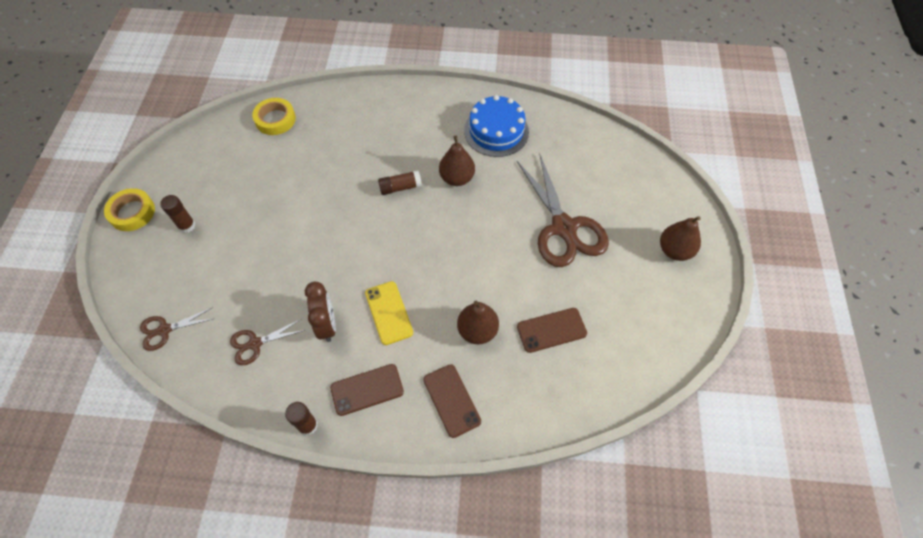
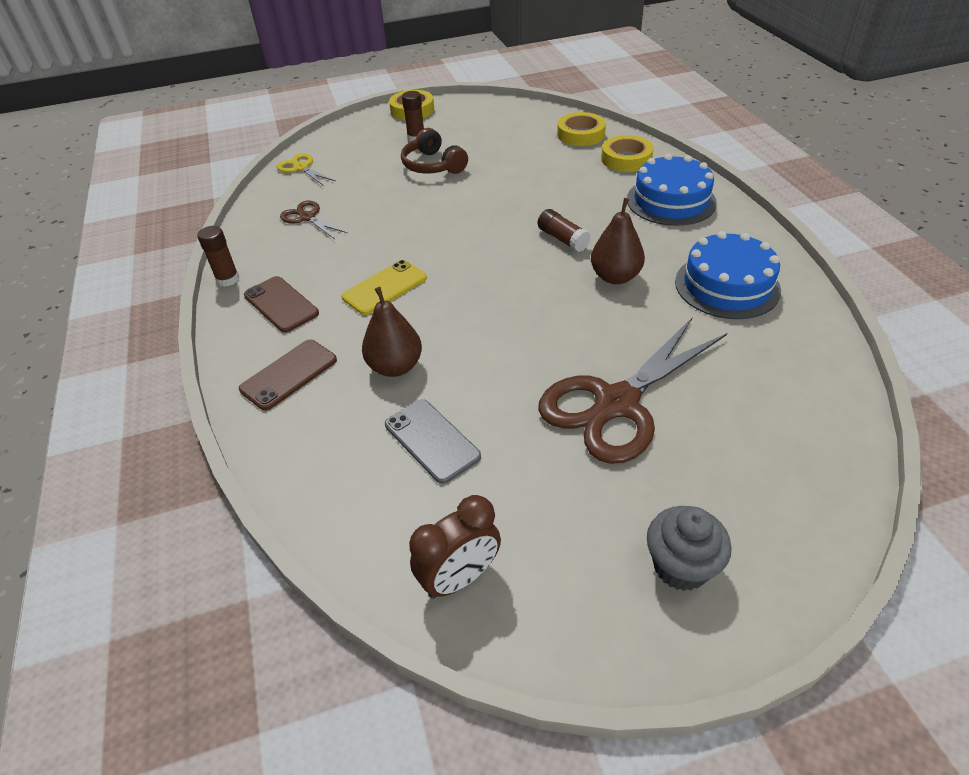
camera: 70 degrees right, 15 degrees down
(165, 330) = (301, 168): brown scissors -> yellow scissors
(243, 229) = (433, 165): none -> brown headphones
(327, 325) = (348, 251): brown clock -> brown clock (460, 578)
(330, 110) = (626, 159): none -> yellow tape
(397, 113) = (671, 201): none -> blue cake
(551, 330) = (431, 440): brown phone -> grey phone
(674, 250) = (680, 566): brown pear -> grey cupcake

